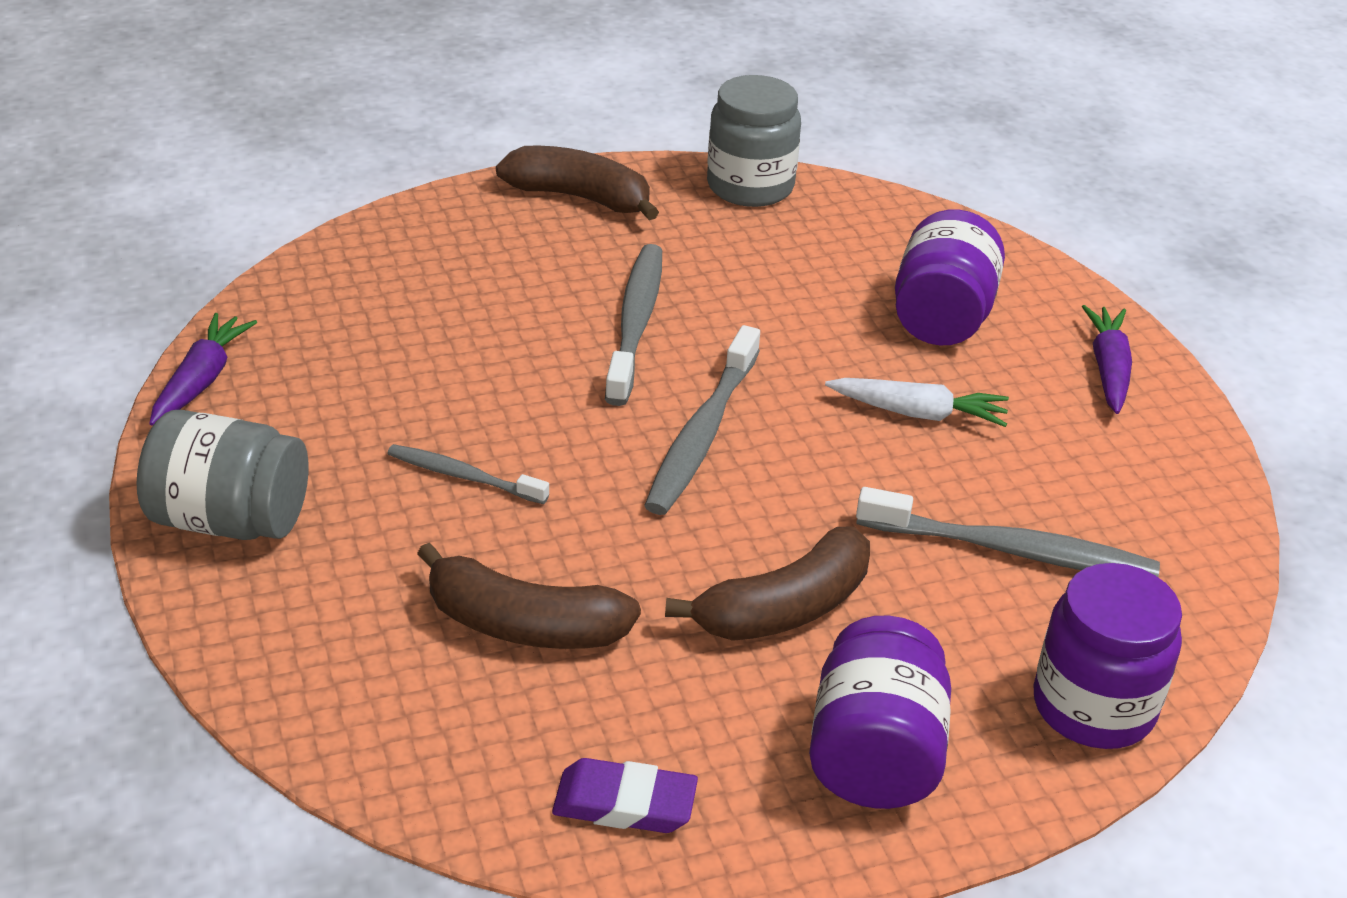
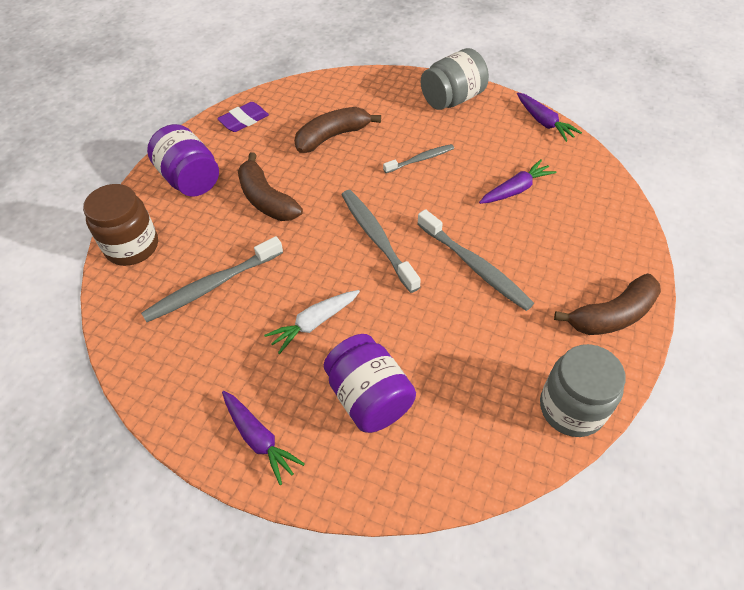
camera: 135 degrees right, 15 degrees up
(427, 346) = (515, 190): none -> purple carrot
(784, 608) = (266, 199): brown banana -> brown banana turned 45 degrees counterclockwise
(1093, 706) = (132, 246): purple jar -> brown jar

